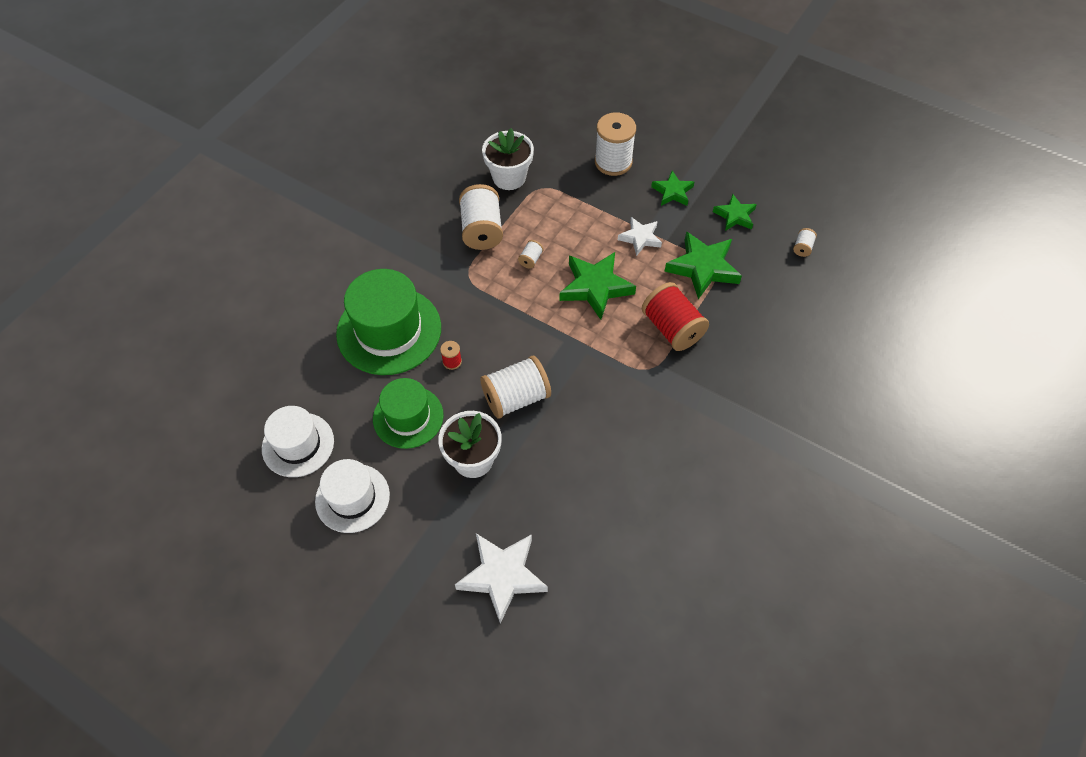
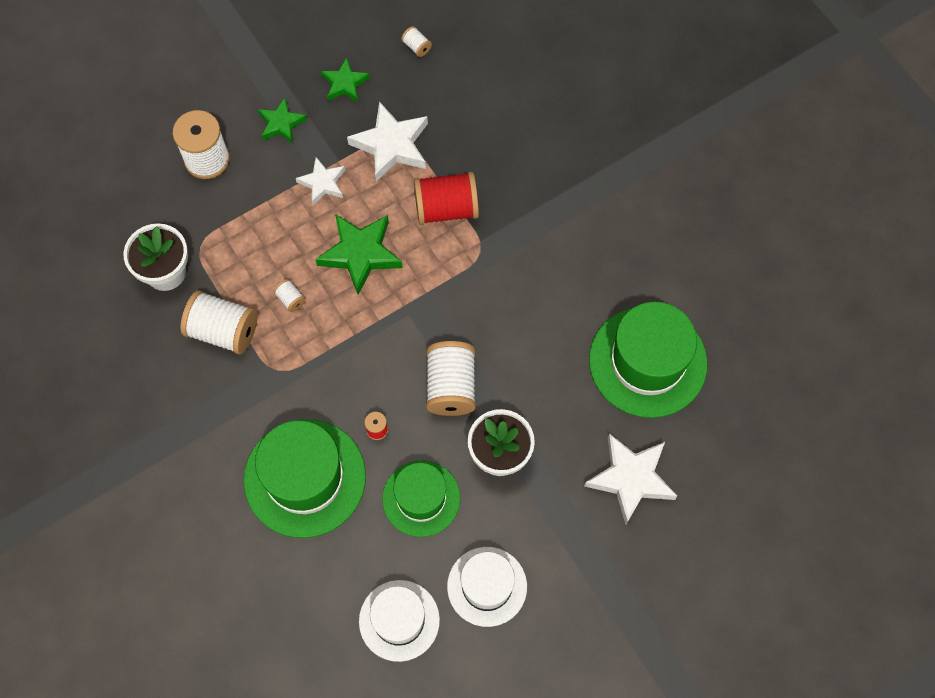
camera: 65 degrees left, 10 degrees up
(623, 545) = (647, 362): none -> green hat
(703, 268) = (391, 145): green star -> white star

